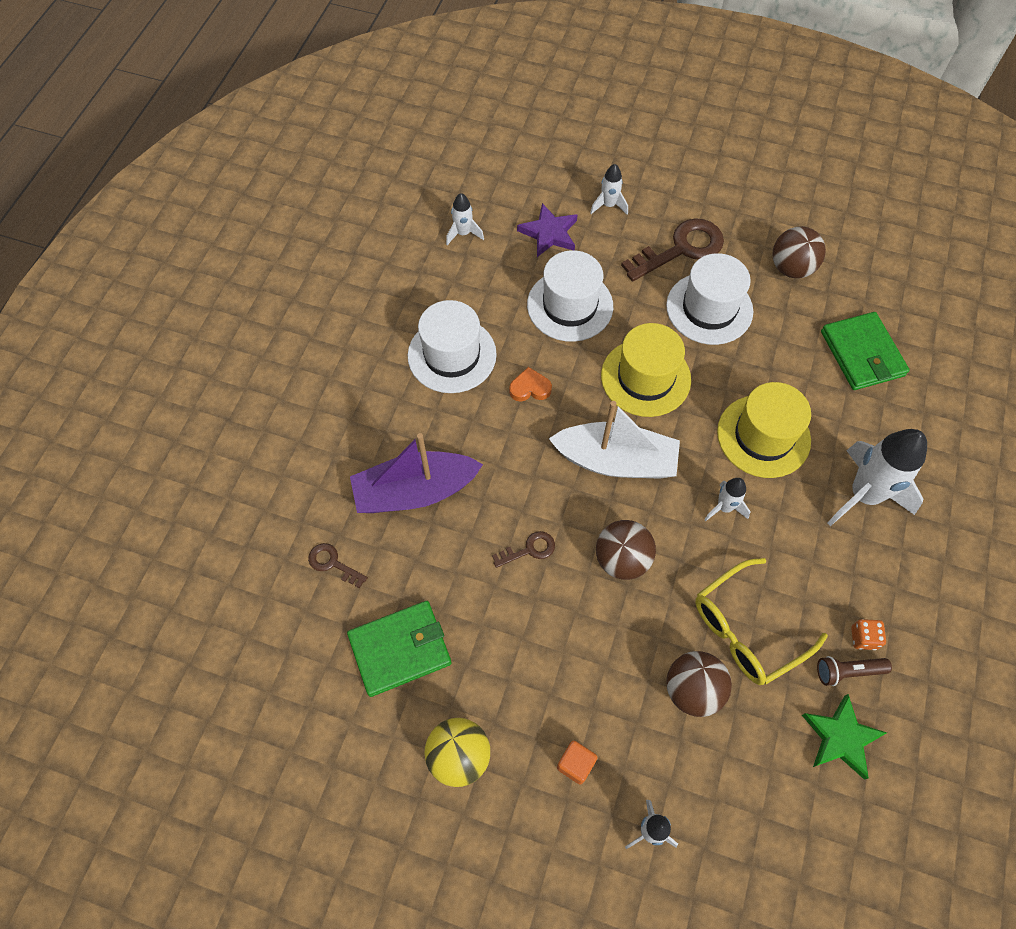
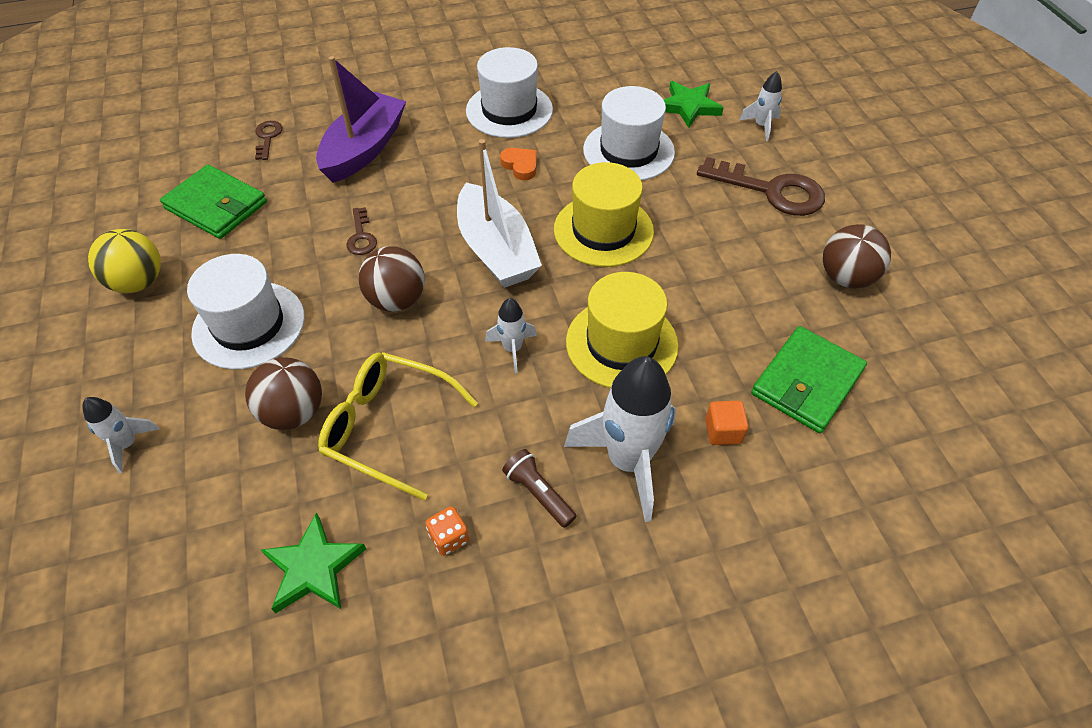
camera: 55 degrees right, 10 degrees down
(415, 491) = (364, 149): purple boat -> purple boat turned 75 degrees clockwise
(463, 233) = (632, 64): white rocket -> none
(529, 549) = (361, 236): brown key -> brown key turned 45 degrees clockwise
(549, 233) = (688, 106): purple star -> green star
(575, 764) = (169, 360): orange cube -> orange cube (723, 431)
(709, 308) = (727, 239): white hat -> white hat (249, 325)
(847, 671) = (398, 540): brown flashlight -> brown flashlight (538, 493)

